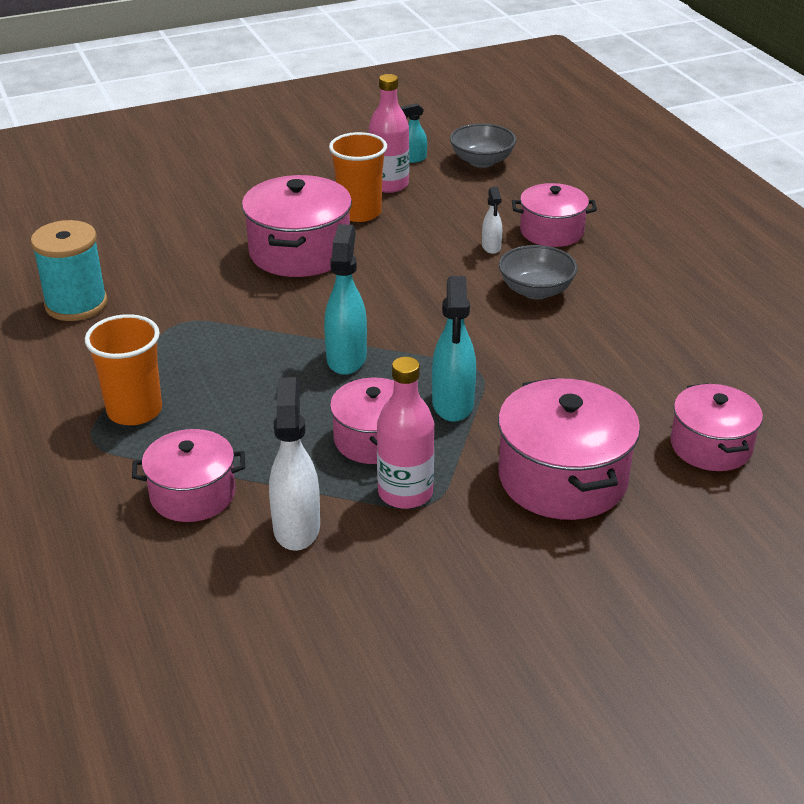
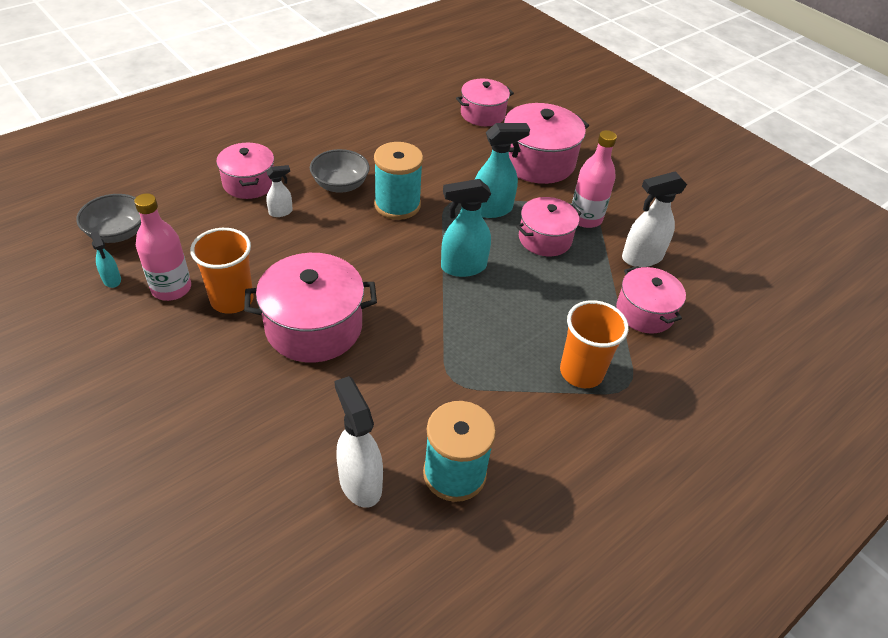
camera: 110 degrees left, 10 degrees up
(106, 257) = (360, 482): none -> white spray bottle
(484, 327) = (397, 205): none -> turquoise spool

